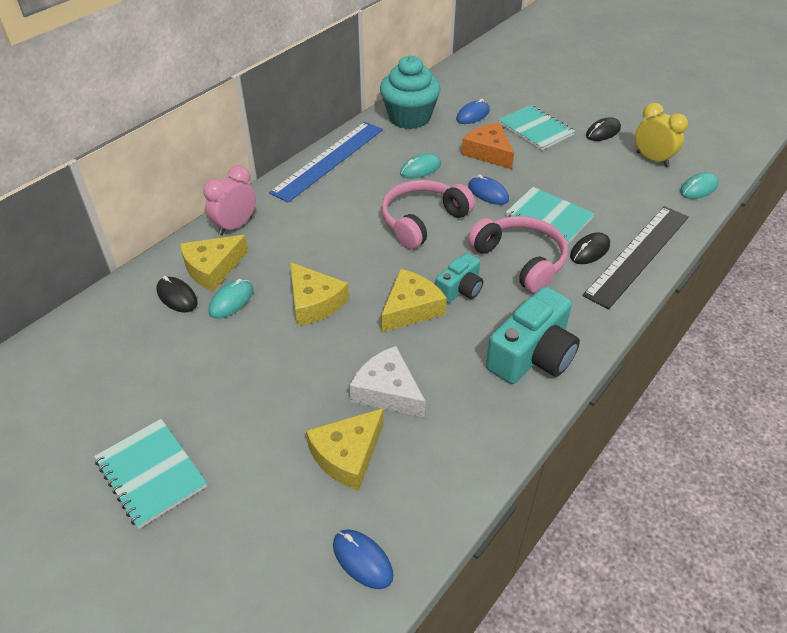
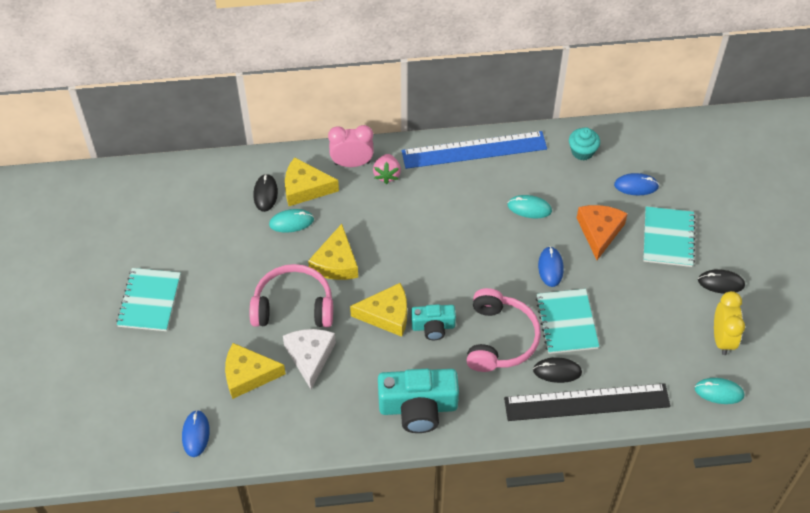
camera: 45 degrees right, 10 degrees up
(277, 215) = (387, 174): none -> pink strawberry
(409, 118) = (582, 151): turquoise cupcake -> turquoise cupcake, size x0.52
(422, 221) = (475, 254): pink headphones -> pink headphones (293, 306)

